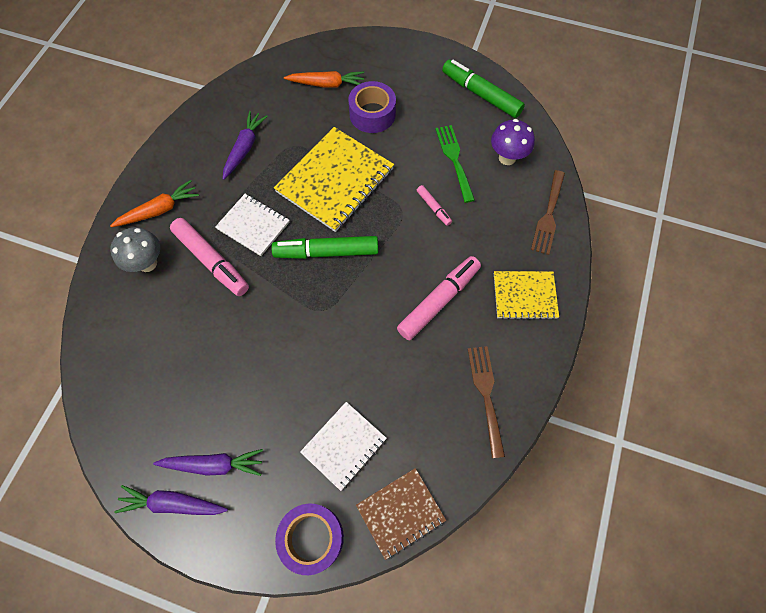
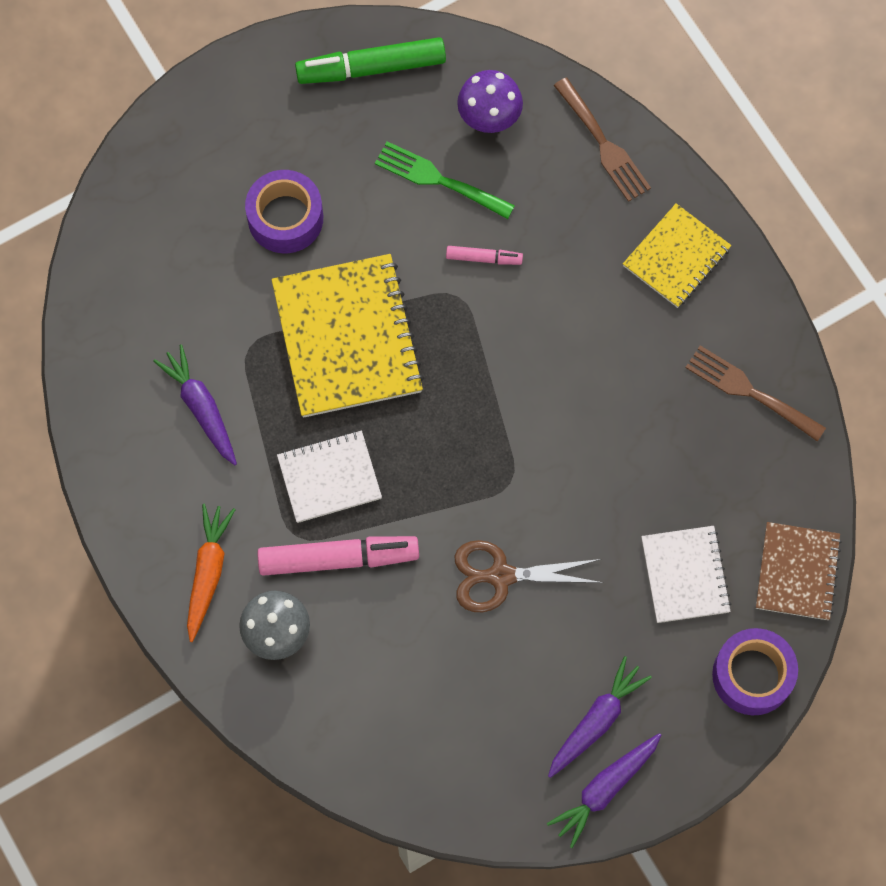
camera: 50 degrees left, 5 degrees up
(263, 345) = (499, 576): none -> brown scissors
(326, 84) = (185, 235): orange carrot -> none
(327, 252) = (439, 421): green marker -> none
(438, 301) = (605, 351): pink marker -> none

